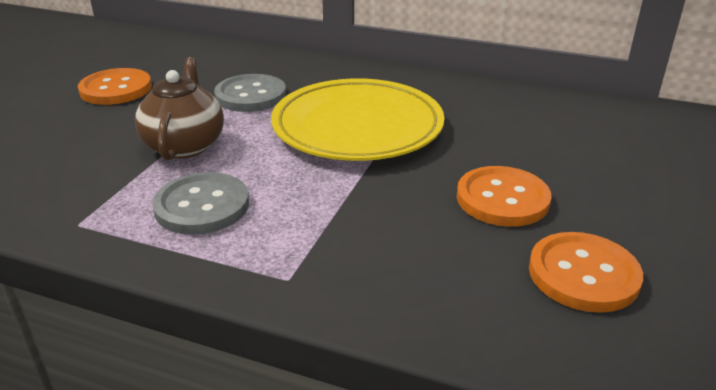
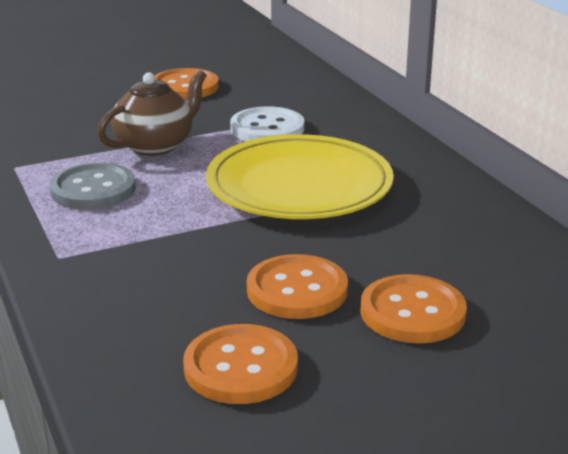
camera: 45 degrees right, 5 degrees down
(251, 95) = (267, 128): grey button -> white button
(585, 174) = (412, 312): none -> orange button

